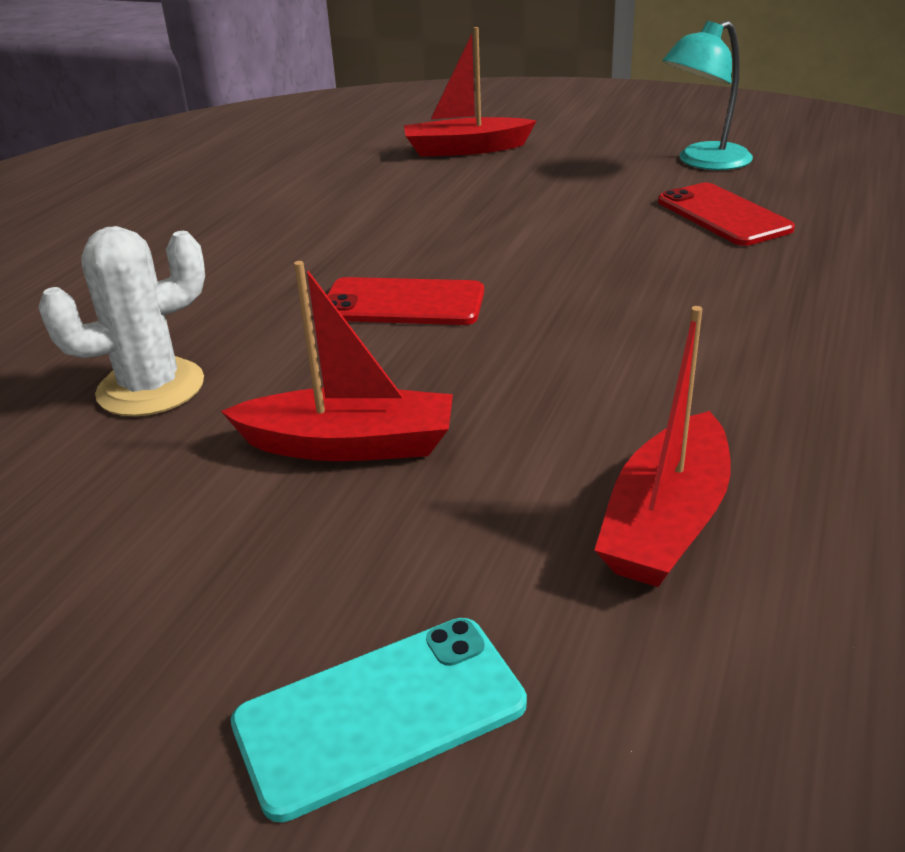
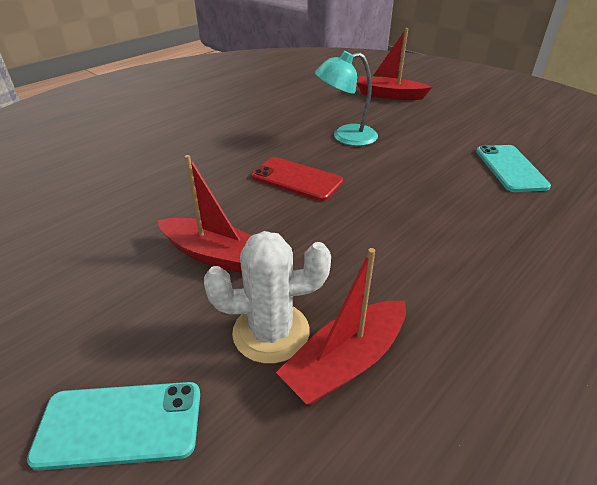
camera: 20 degrees right, 5 degrees up
(151, 388) = (150, 195): white cactus -> white cactus (271, 332)
(703, 162) = (520, 131): turquoise lamp -> turquoise lamp (345, 137)
(723, 215) = (510, 168): red phone -> turquoise phone

